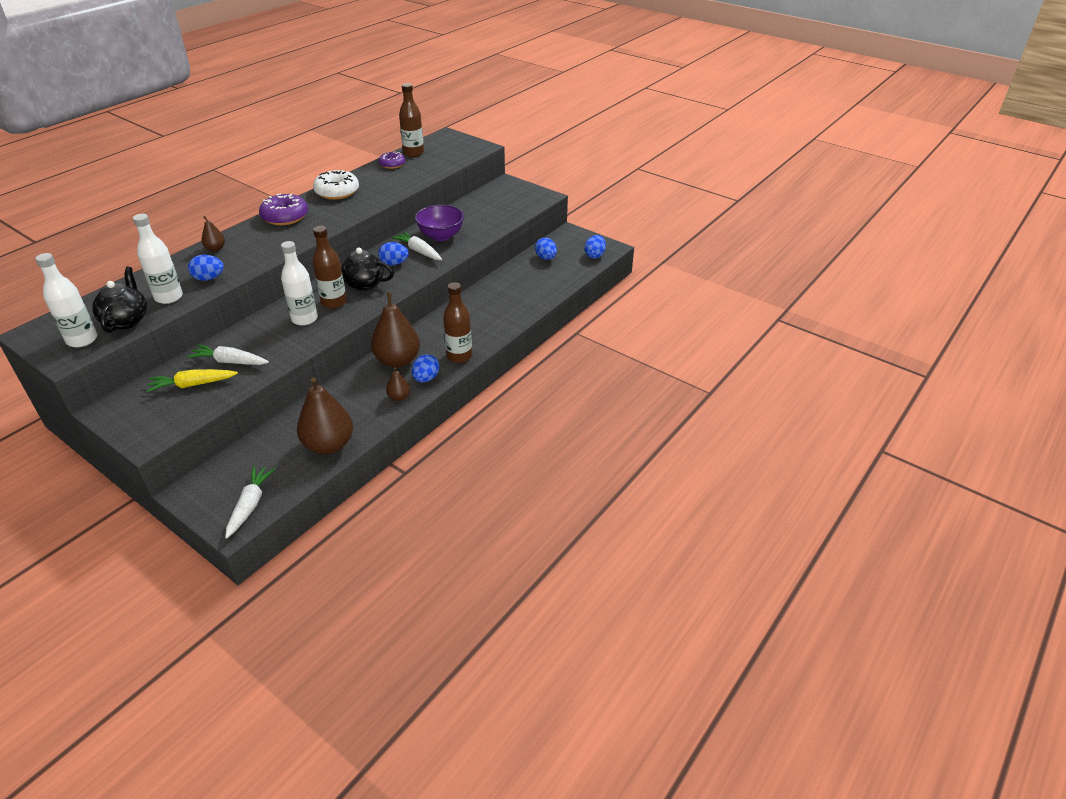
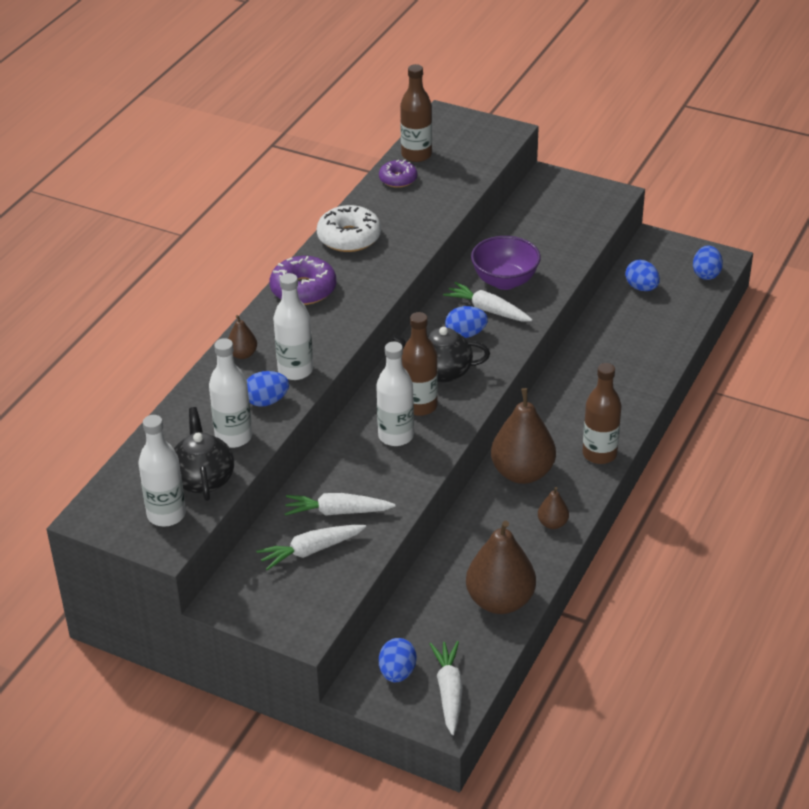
camera: 10 degrees left, 0 degrees up
(193, 385) = (311, 551): yellow carrot -> white carrot
(243, 262) = (295, 370): none -> white bottle
(426, 378) = (573, 492): blue egg -> blue egg (397, 672)

